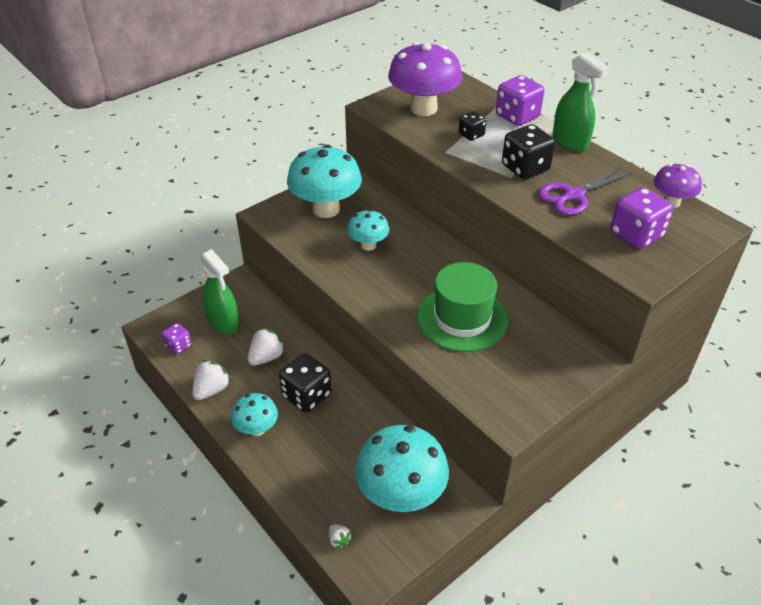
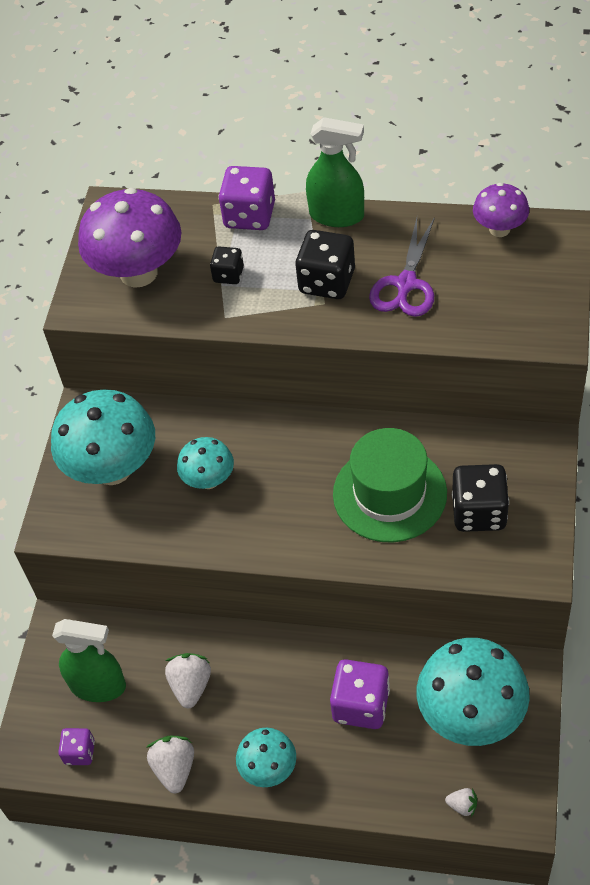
camera: 35 degrees left, 10 degrees up
(306, 395) = (278, 692): black dice -> black dice (479, 512)
(636, 235) = (505, 292): purple dice -> purple dice (361, 705)

